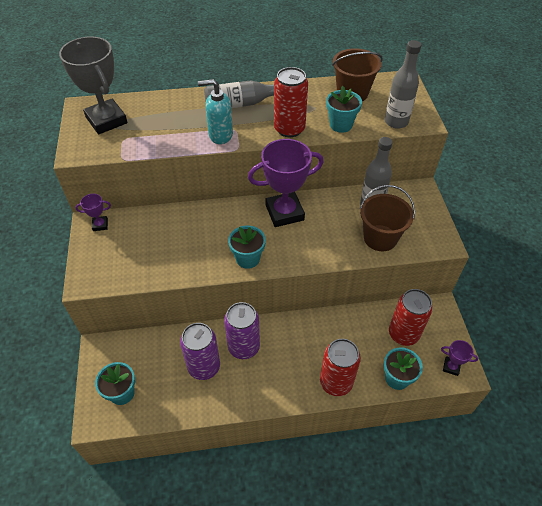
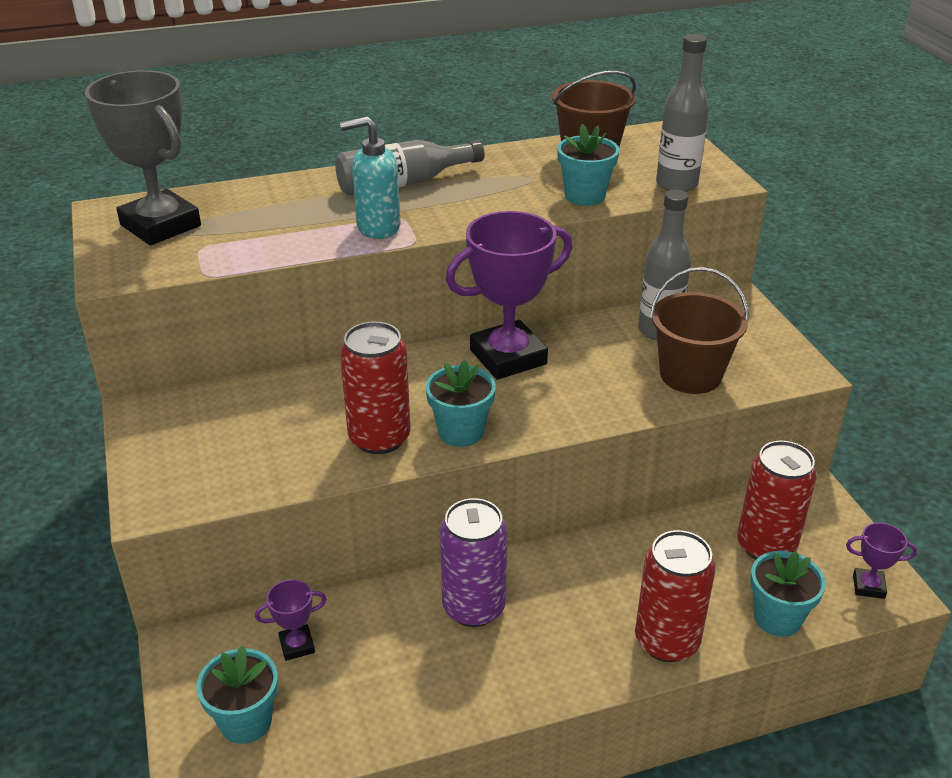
camera: 10 degrees left, 15 degrees down
(100, 225) = (162, 412): purple trophy -> purple trophy (297, 645)
(204, 367) = (403, 651): purple can -> none
(289, 129) = (498, 209): red can -> red can (379, 438)

